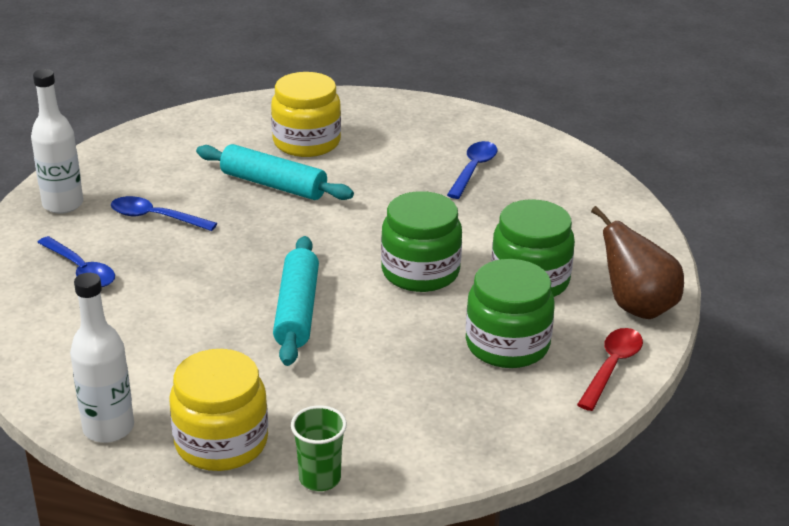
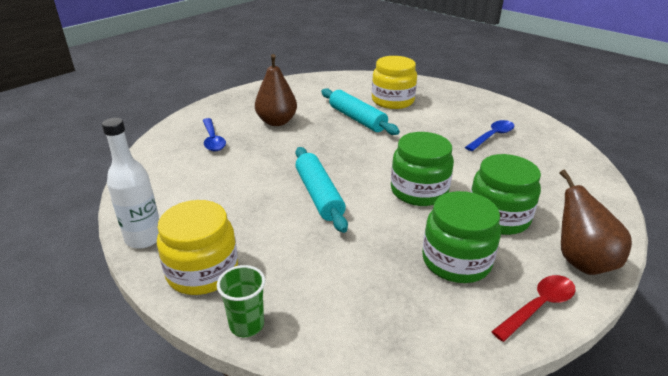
camera: 25 degrees right, 0 degrees up
(63, 204) = (233, 105): white bottle -> none
(156, 217) = (276, 122): blue spoon -> brown pear
(296, 311) = (318, 195): turquoise rolling pin -> turquoise rolling pin turned 45 degrees counterclockwise

